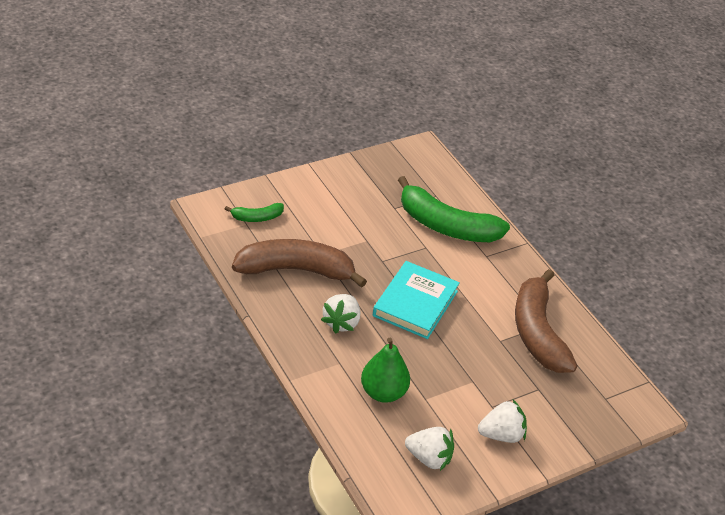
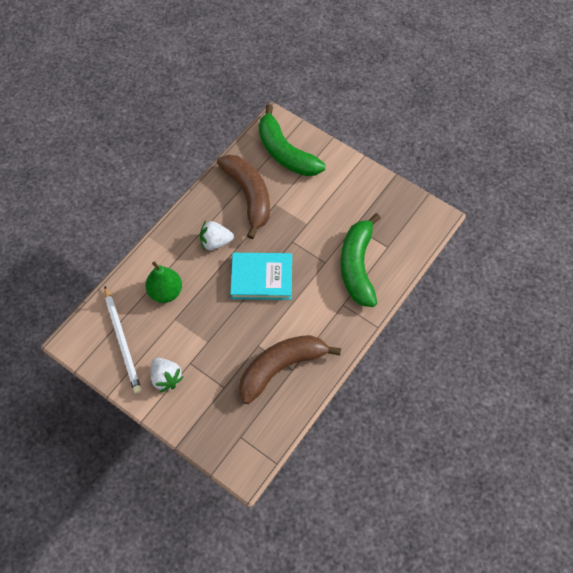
camera: 70 degrees right, 20 degrees up
(257, 217) = (285, 152): green banana -> green banana, size x2.14
(429, 458) = (122, 341): white strawberry -> white pencil

